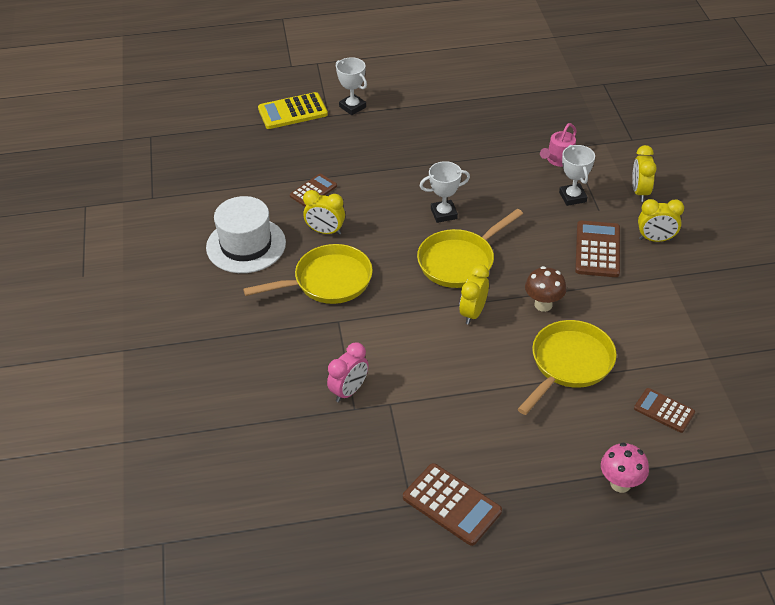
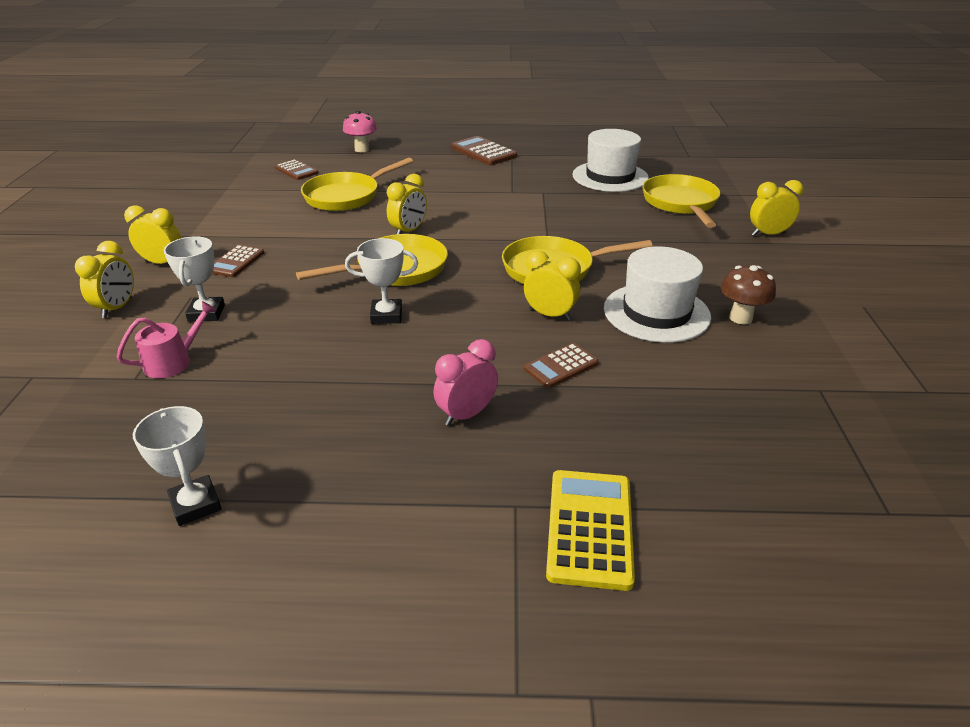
camera: 170 degrees left, 10 degrees down
(122, 363) = (768, 234): none -> yellow clock
(198, 409) = (681, 203): none -> yellow pan
(276, 460) = (610, 176): none -> white hat
(292, 111) = (590, 528): yellow calculator -> yellow calculator turned 75 degrees counterclockwise
(349, 391) = (545, 200): pink clock -> pink clock (466, 414)
(352, 107) = (460, 519): white trophy -> white trophy (195, 504)
(543, 305) = (335, 230): brown mushroom -> brown mushroom (740, 318)
(597, 249) = (236, 262): brown calculator -> brown calculator, size x0.64

